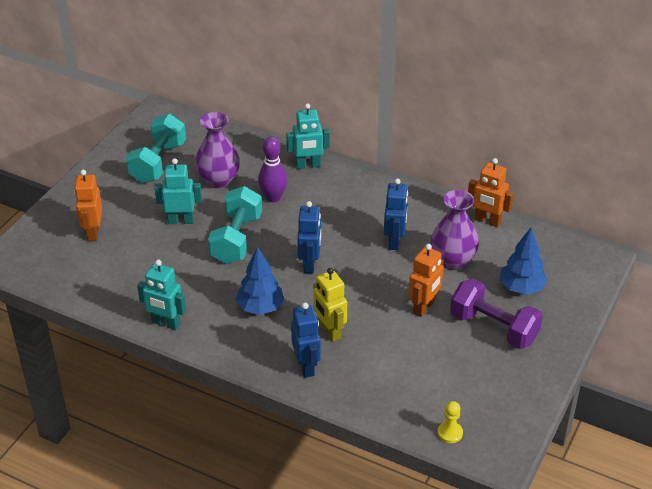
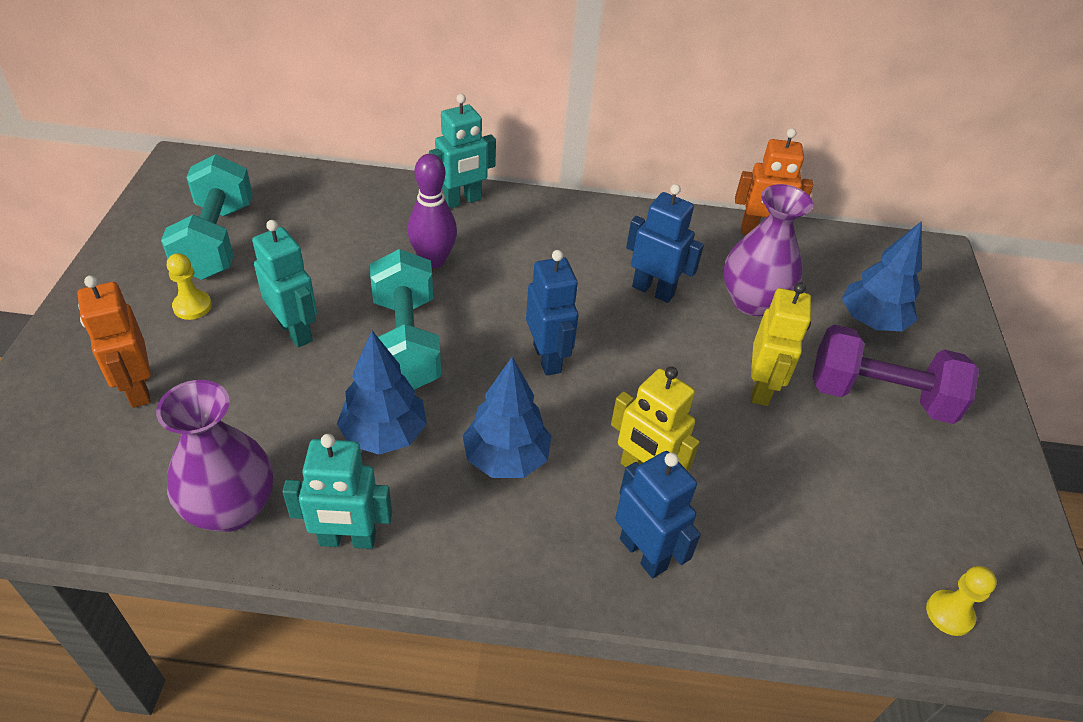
camera: 25 degrees left, 5 degrees up
(133, 196) = (192, 306): none -> yellow pawn
(181, 221) = (295, 331): turquoise robot -> turquoise robot turned 75 degrees clockwise
(204, 282) = (384, 435): none -> blue tree
(218, 180) = (331, 250): purple vase -> purple vase (231, 508)
(394, 241) = (653, 290): blue robot -> blue robot turned 45 degrees counterclockwise
(424, 307) = (761, 388): orange robot -> yellow robot

